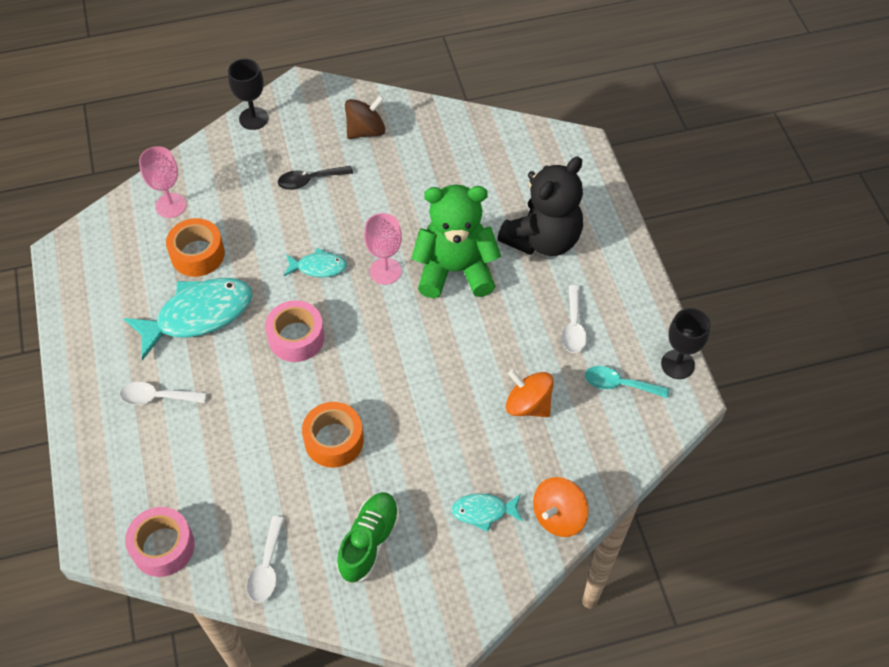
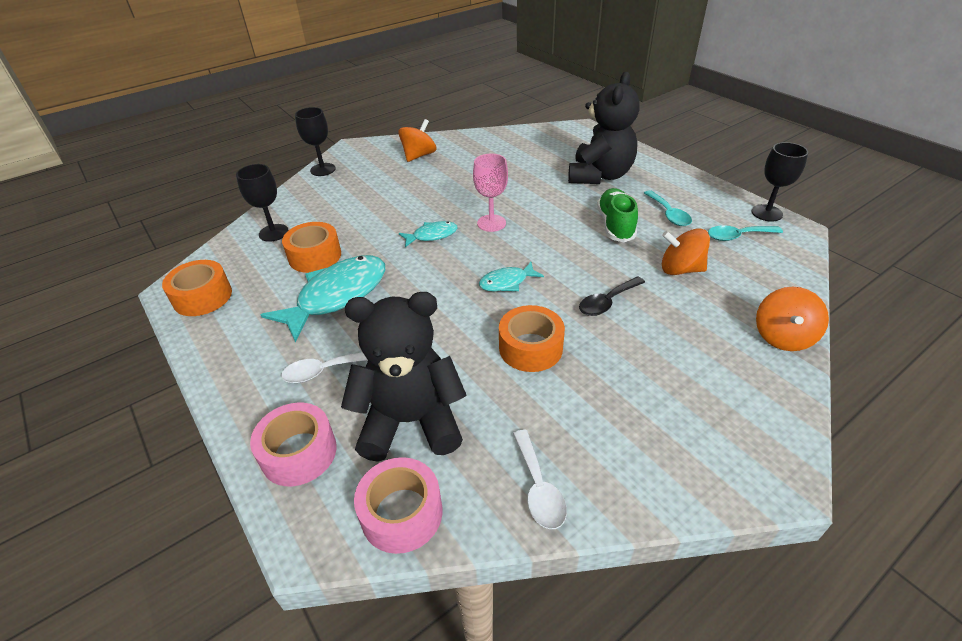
camera: 20 degrees left, 15 degrees down
(83, 271) = (202, 297): none -> orange tape
(171, 205) = (273, 233): pink goblet -> black goblet
(203, 474) = (411, 421): none -> black teddy bear
(296, 337) = (442, 285): pink tape -> pink tape (299, 453)
(309, 180) = (390, 190): black spoon -> black spoon (607, 302)
(366, 131) = (419, 155): brown spinning top -> orange spinning top
(369, 542) = (630, 421): green shoe -> green shoe (615, 225)
(455, 270) = (548, 208): green teddy bear -> none
(483, 511) = (715, 356): turquoise fish -> turquoise fish (507, 282)
(573, 327) = (669, 214): white spoon -> turquoise spoon

